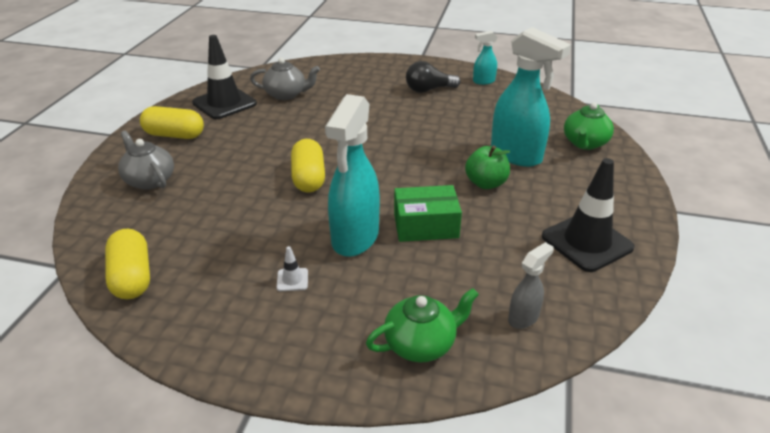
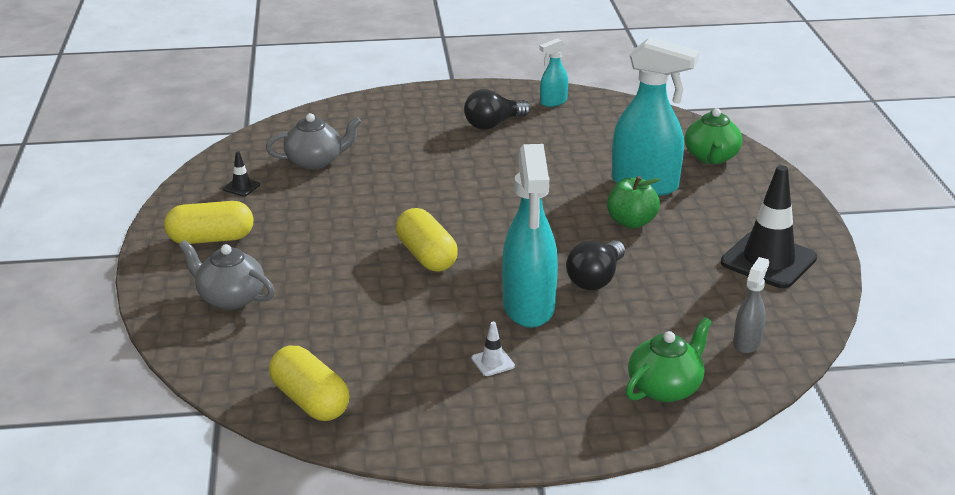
camera: 20 degrees left, 5 degrees down
(224, 103) = (241, 187): black traffic cone -> black traffic cone, size x0.41
(425, 225) = (595, 279): green box -> black light bulb

